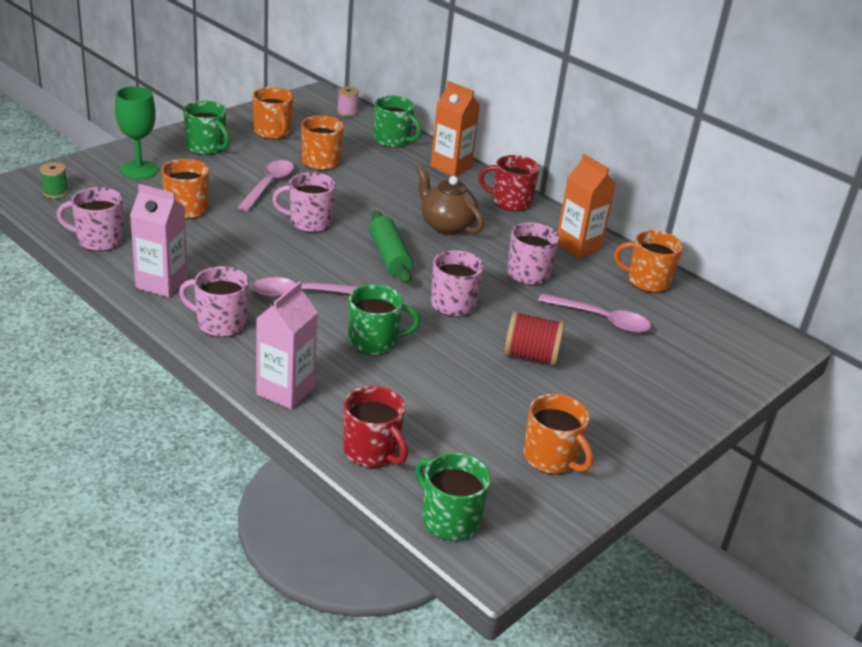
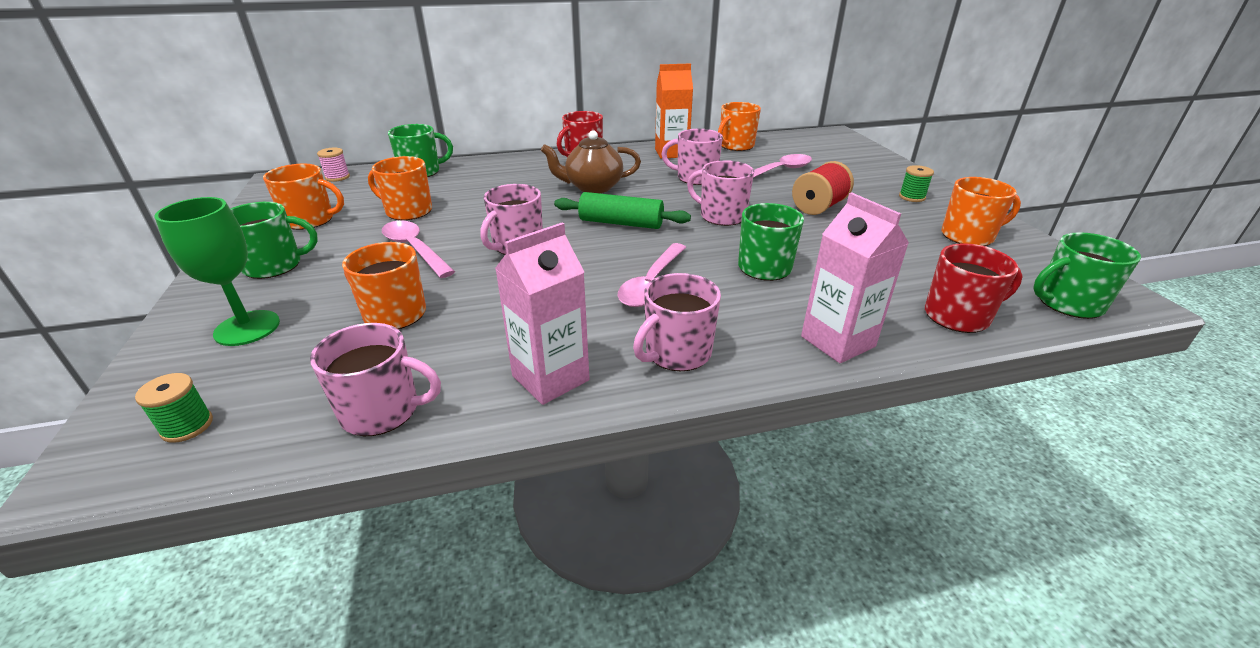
camera: 55 degrees left, 0 degrees up
(99, 240) = (382, 411): pink mug -> pink mug turned 120 degrees counterclockwise
(451, 167) = (500, 162): orange carton -> none
(623, 416) = (912, 197): none -> green spool

